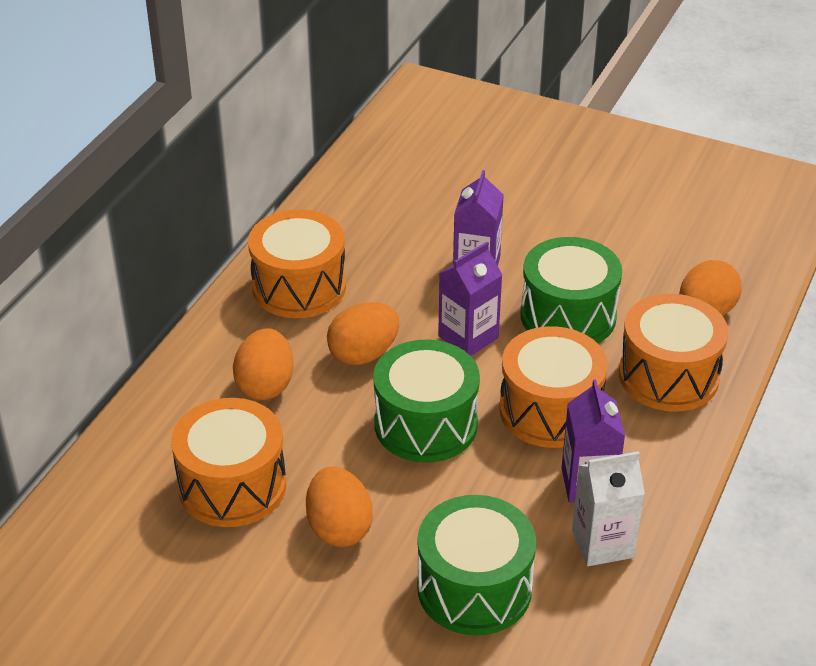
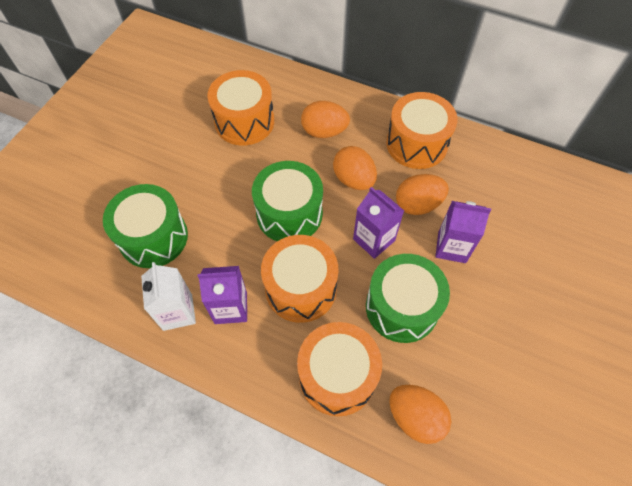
camera: 90 degrees right, 20 degrees up
(339, 528) = (208, 171): orange egg -> orange egg (418, 204)

